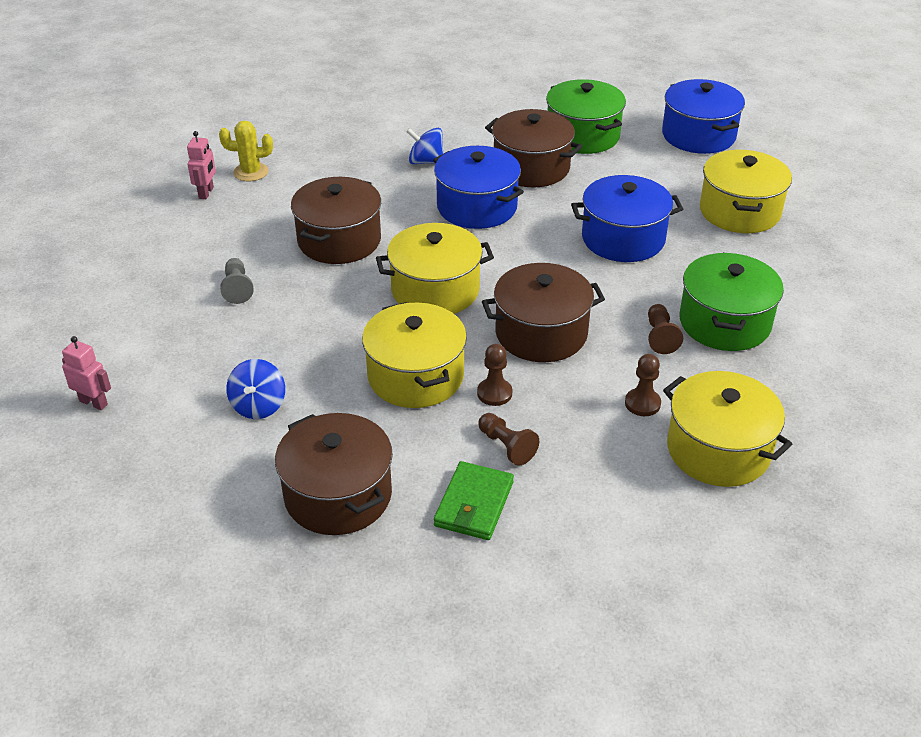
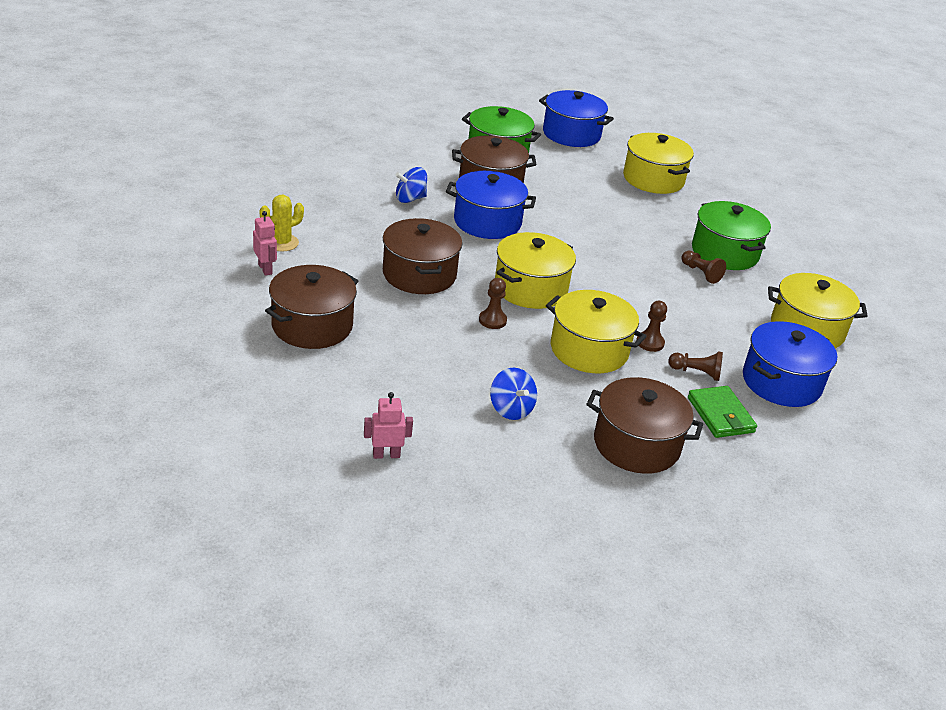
camera: 40 degrees left, 5 degrees down
(237, 288) = (387, 333): grey pawn -> none
(541, 333) = (631, 294): brown pot -> brown pot (312, 326)
(623, 238) = (606, 217): blue pot -> blue pot (781, 382)
(642, 403) = (738, 317): brown pawn -> brown pawn (492, 320)

